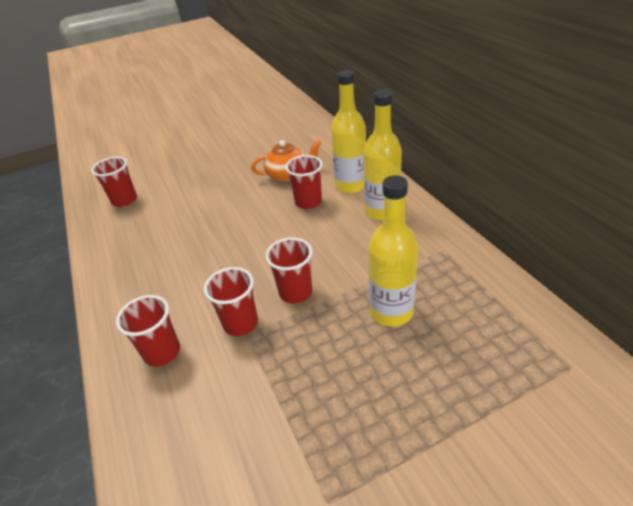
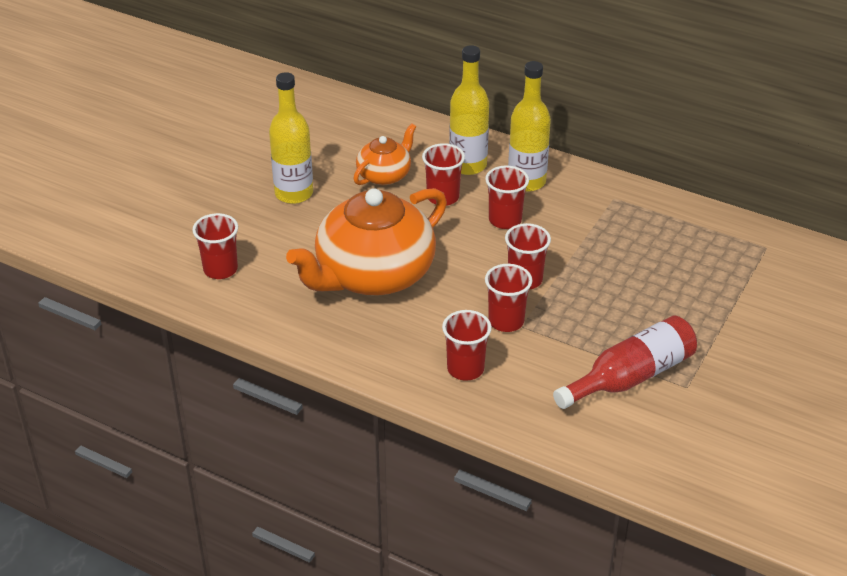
camera: 40 degrees left, 0 degrees up
(198, 240) = (373, 275): none -> orange teapot
(283, 449) = (631, 377): none -> red bottle
(333, 235) = (505, 220): none -> red cup
(391, 312) = (618, 262): yellow bottle -> yellow bottle (294, 193)

